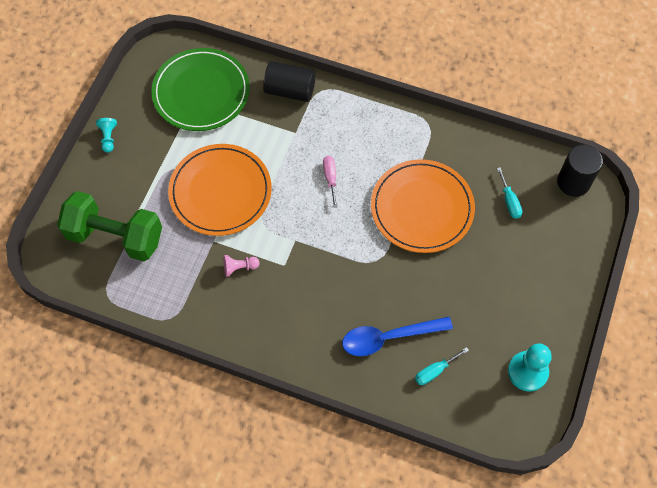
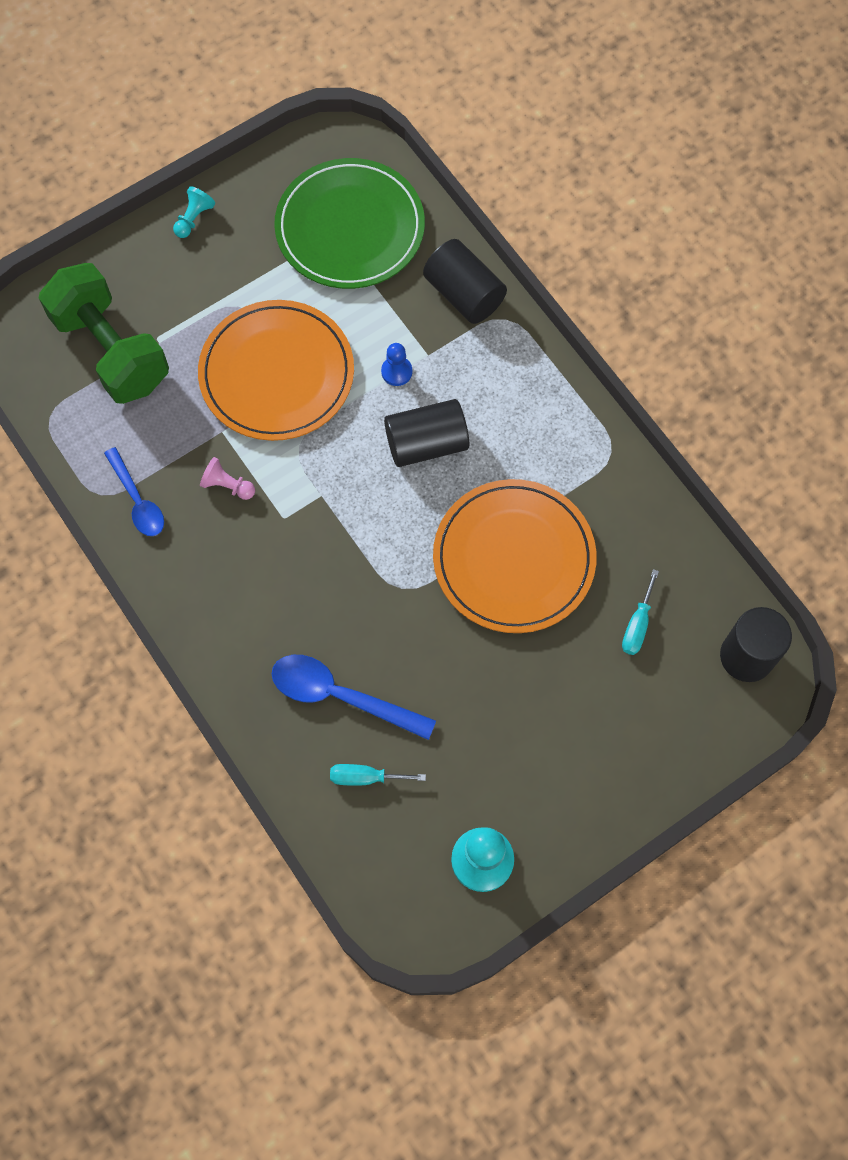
camera: 35 degrees right, 5 degrees up
(195, 308) = (138, 501): none -> blue spoon
(285, 151) = (396, 372): none -> blue pawn
(330, 178) = (426, 443): pink screwdriver -> black cylinder

